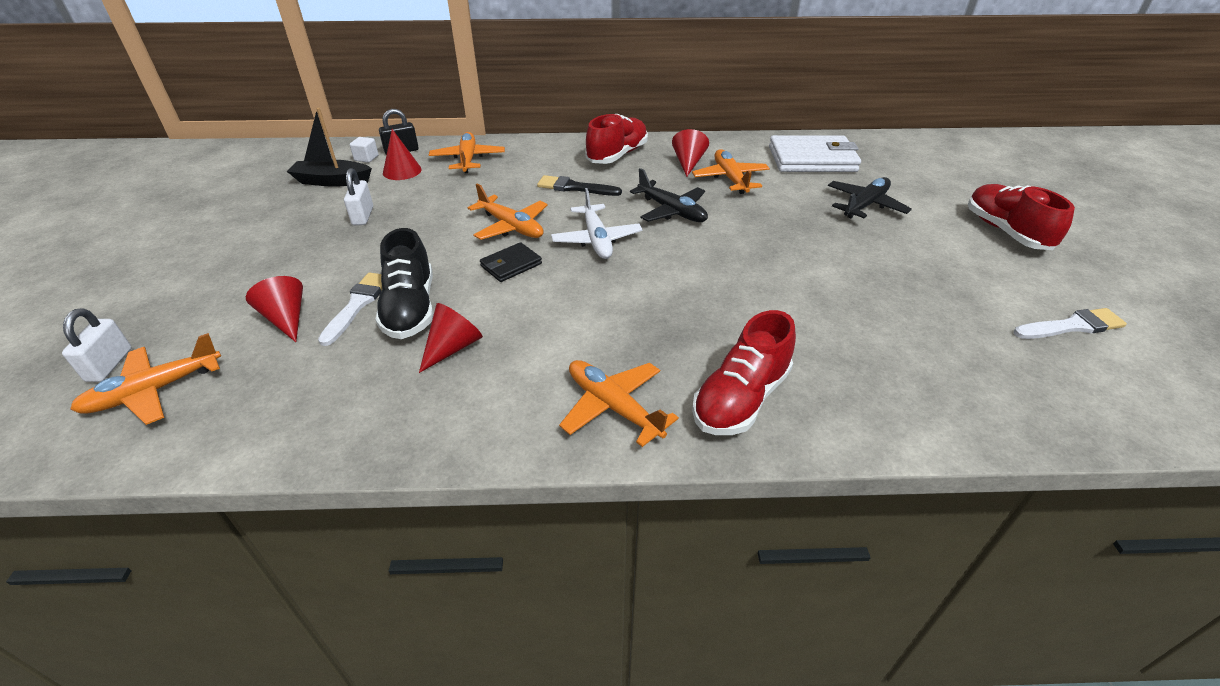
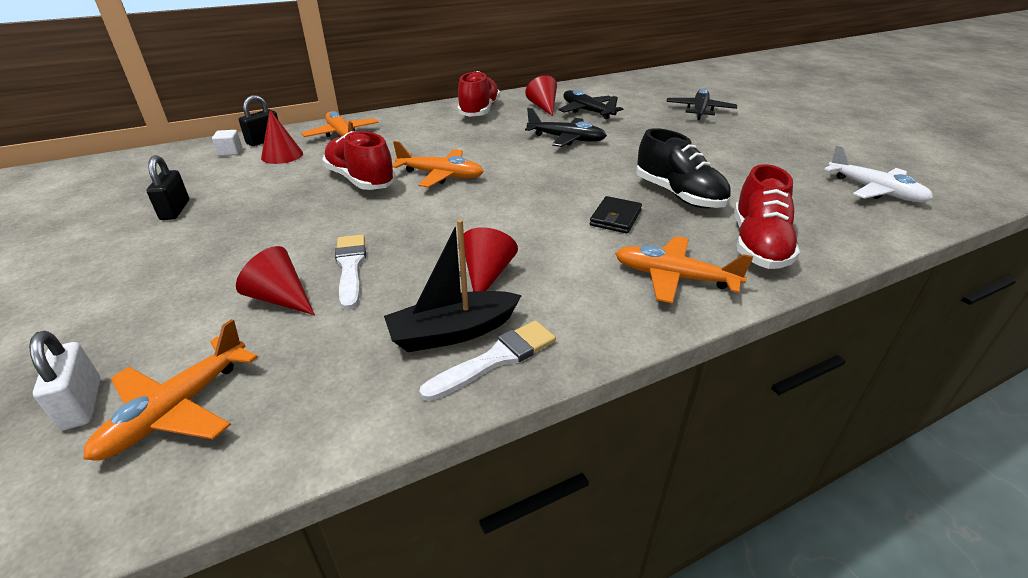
camera: 25 degrees left, 5 degrees down
(283, 210) = (175, 210): none -> black padlock
(332, 181) = (210, 176): black boat -> black boat (453, 332)
(363, 216) = (277, 197): white padlock -> none
(410, 308) = (411, 256): black shoe -> black shoe (678, 195)
(511, 265) = (472, 202): black wallet -> black wallet (615, 218)
(574, 187) = (467, 138): black brush -> none
(596, 240) = (527, 169): white plane -> white plane (875, 191)
(730, 178) = (587, 111): orange plane -> black plane
(812, 159) = (632, 90): white wallet -> none
(1005, 231) = (801, 109): red shoe -> red shoe (360, 180)
(1072, 326) = (897, 151): white brush -> white brush (496, 359)

